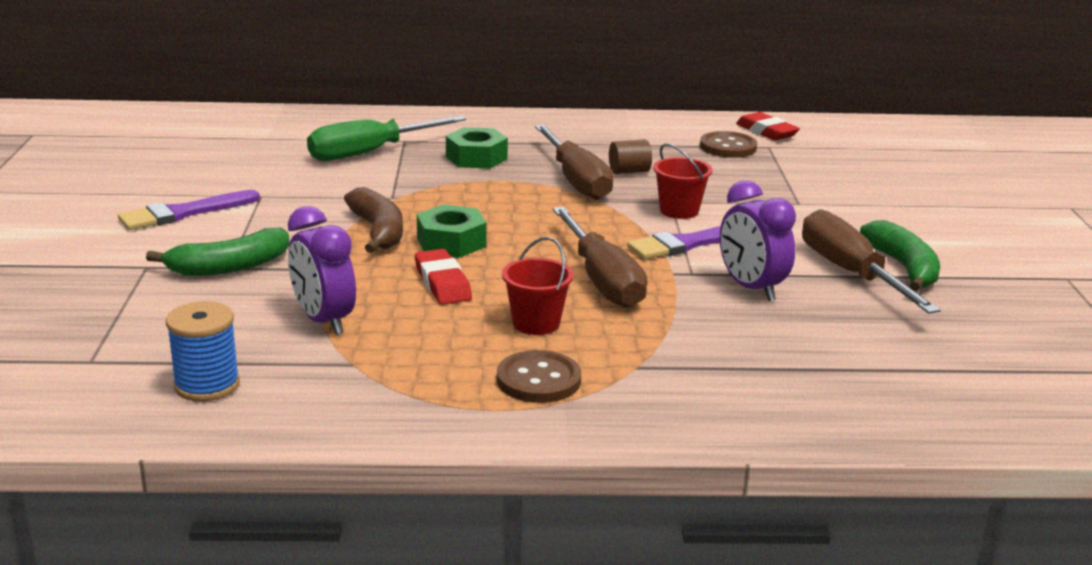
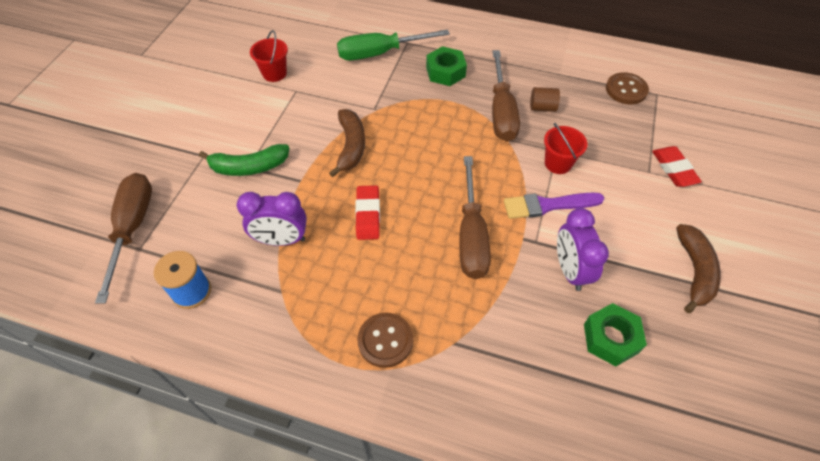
camera: 20 degrees right, 30 degrees up
(184, 213) = (245, 101): purple brush -> none
(324, 321) = (281, 240): purple clock -> purple clock turned 75 degrees counterclockwise
(451, 242) = (391, 169): green nut -> green nut (610, 338)
(536, 323) = (409, 276): red bucket -> red bucket (274, 73)
(766, 132) = (663, 75): red eraser -> red eraser (674, 169)
(850, 273) = (650, 268): brown screwdriver -> brown screwdriver (132, 228)
(904, 267) = (694, 271): green banana -> brown banana

